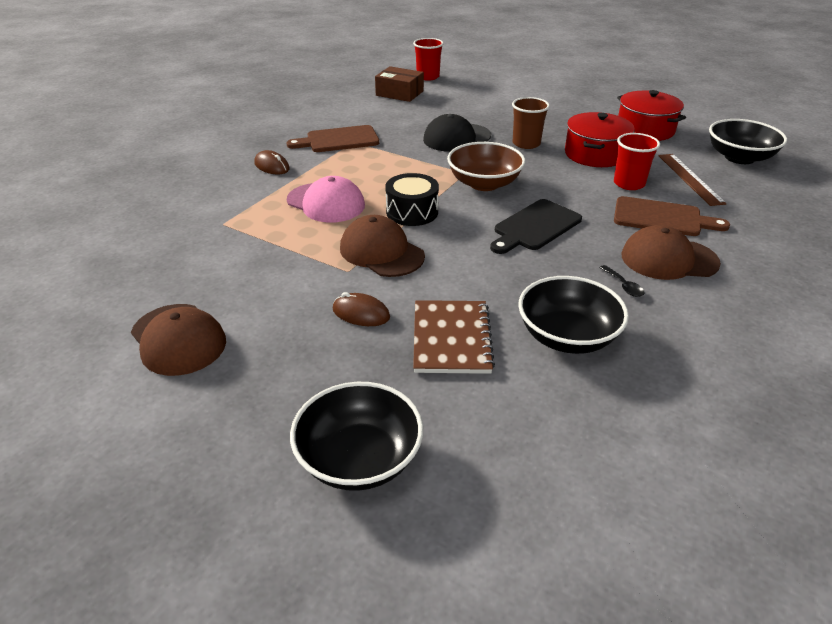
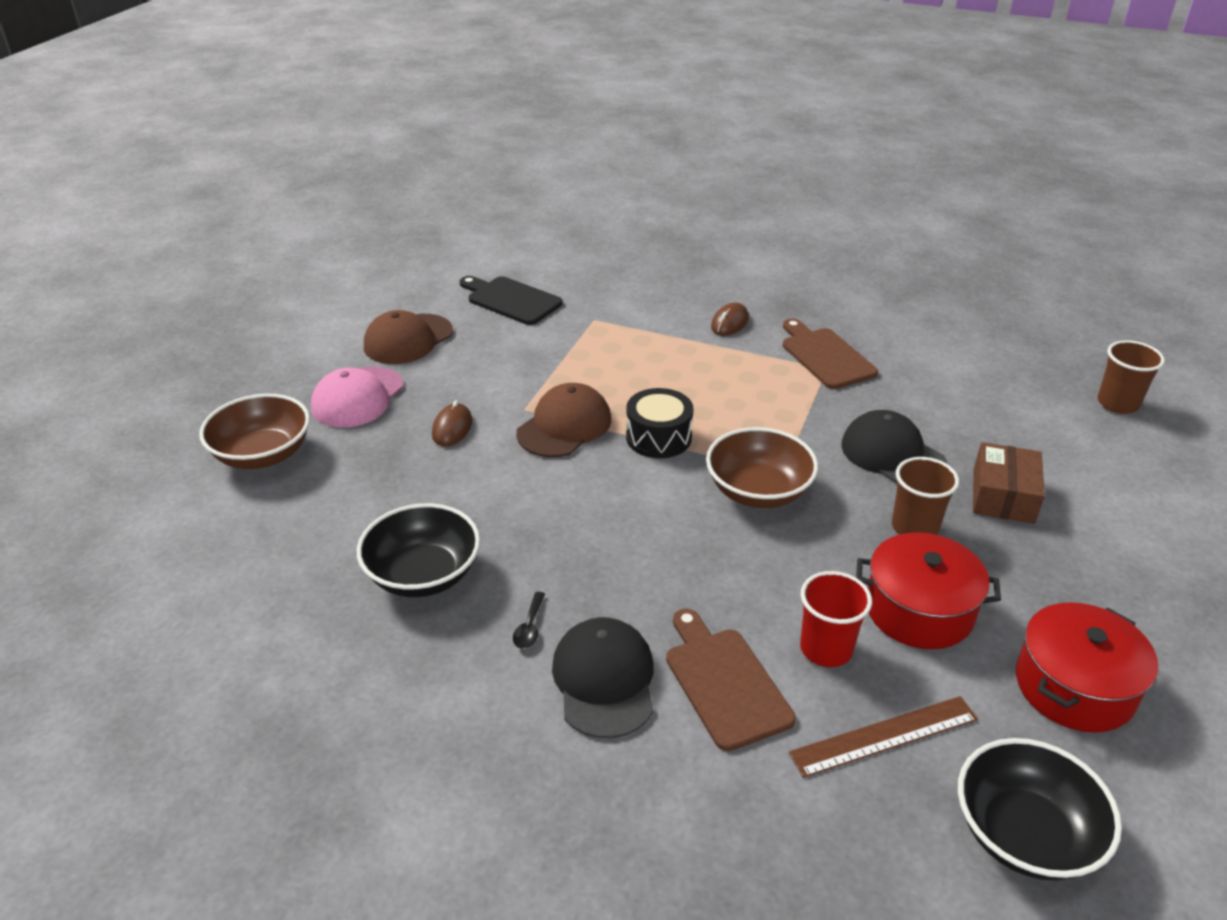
camera: 80 degrees right, 0 degrees up
(326, 203) = (658, 373): pink cap -> pink cap (358, 397)
(359, 459) = (263, 454): black bowl -> brown bowl
(399, 93) = (1022, 384): brown box -> brown box (1003, 496)
(428, 77) = (1117, 403): red cup -> brown cup
(451, 338) = (416, 490): brown notebook -> none
(535, 227) = (655, 544): black cutting board -> black cutting board (511, 300)
(623, 286) = (529, 627): black spoon -> black spoon turned 45 degrees counterclockwise
(662, 218) = (724, 683): brown cutting board -> brown cutting board turned 150 degrees clockwise
(669, 259) = (604, 680): brown cap -> black cap

